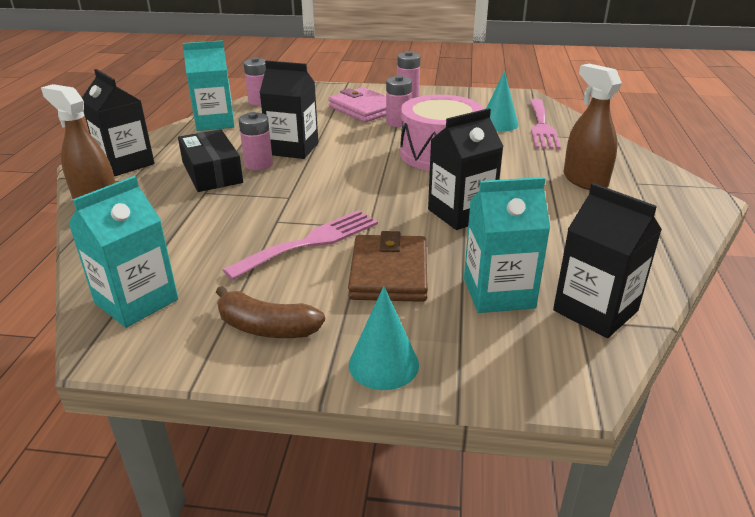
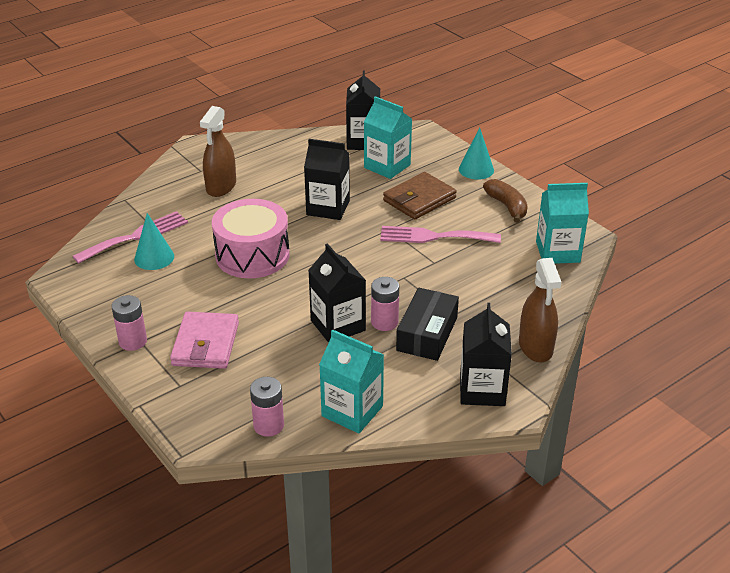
camera: 135 degrees left, 5 degrees up
(398, 122) = (215, 306): pink battery -> none

